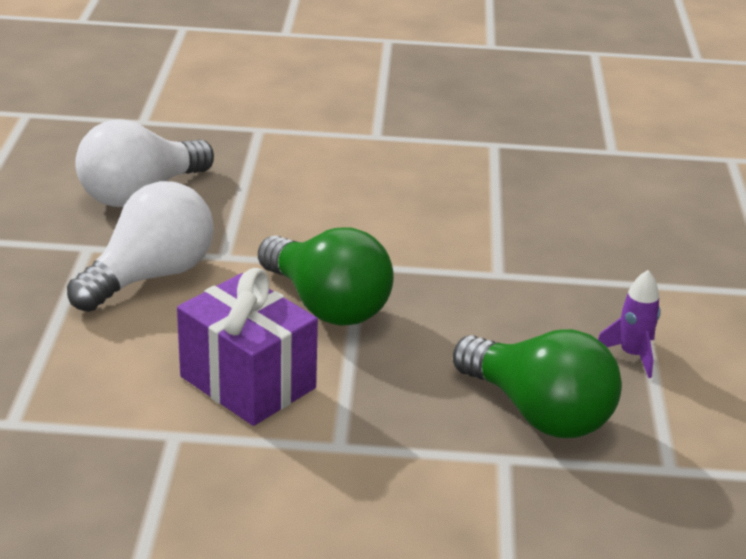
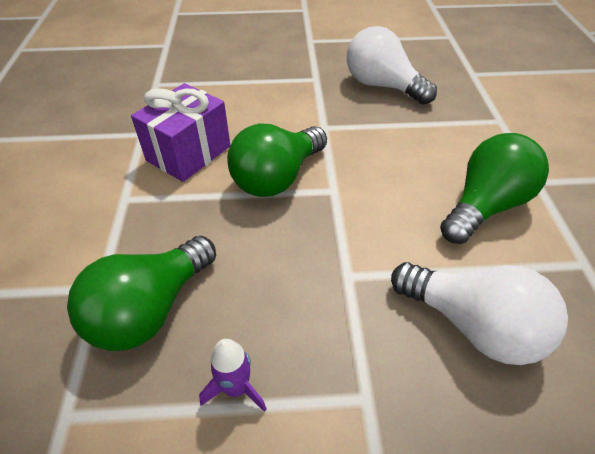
camera: 85 degrees right, 15 degrees up
(150, 276) = (292, 103): white light bulb -> white light bulb (473, 325)
(408, 174) = (485, 206): none -> green light bulb

